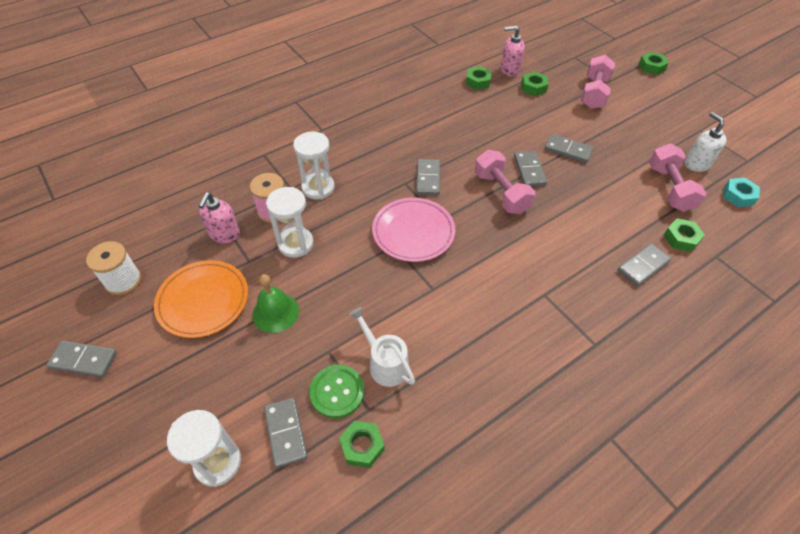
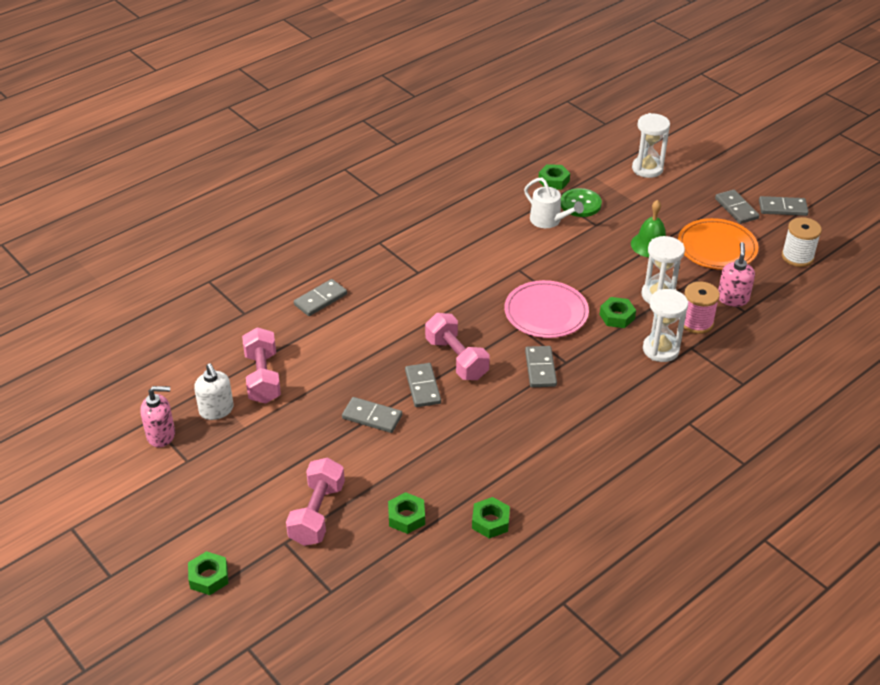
camera: 175 degrees right, 10 degrees down
(285, 433) = (609, 183): grey domino -> grey domino (736, 208)
(509, 70) = (442, 550): pink soap dispenser -> pink soap dispenser (161, 435)
(681, 238) = (272, 326): green nut -> green nut (617, 316)
(738, 196) = (187, 374): turquoise nut -> none

